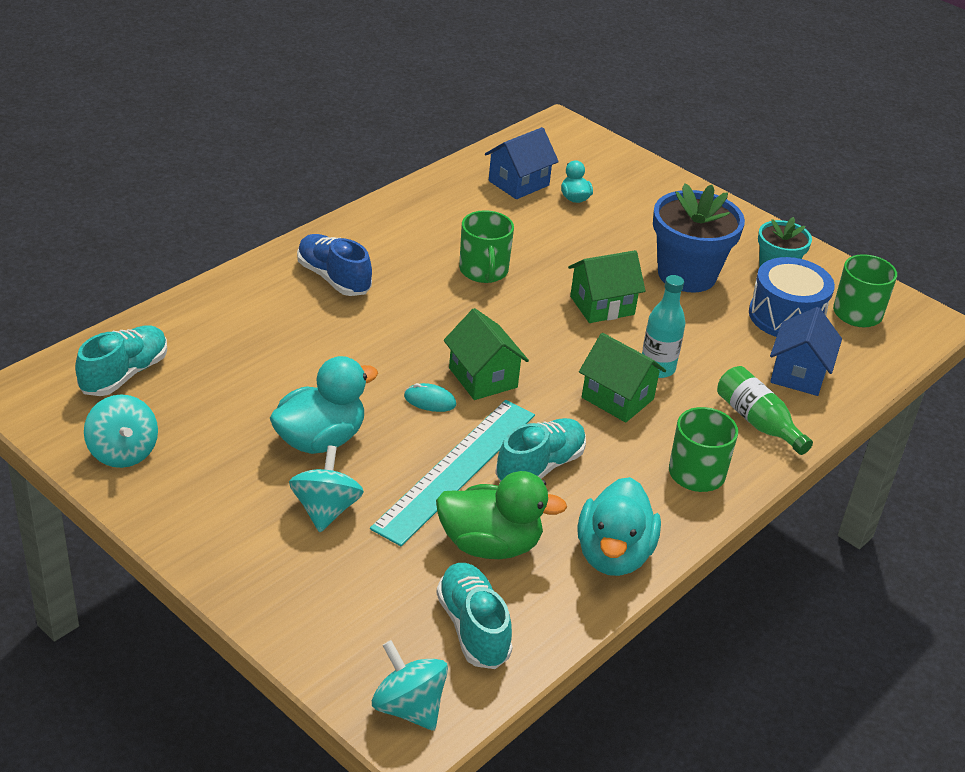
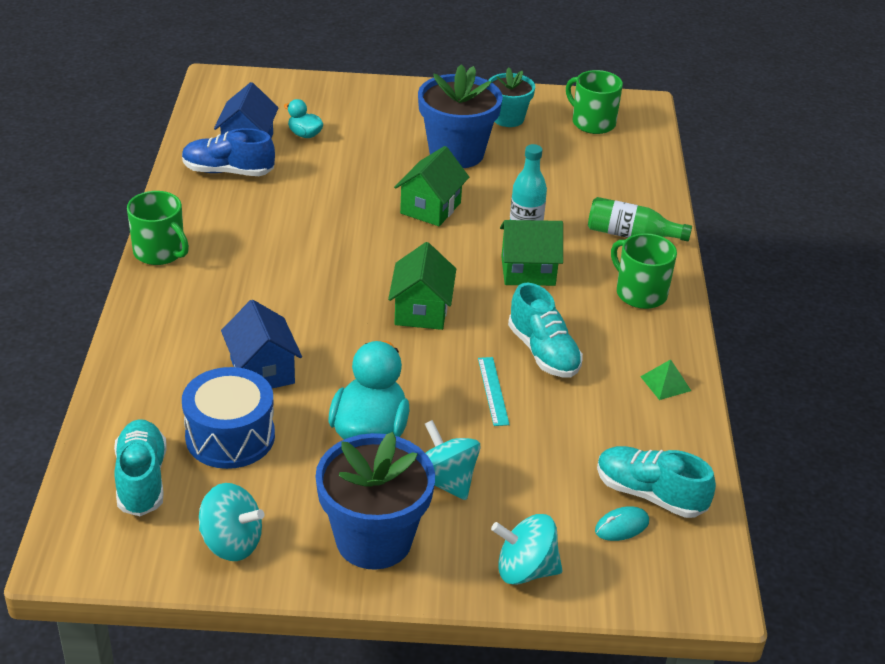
camera: 40 degrees left, 0 degrees up
(217, 515) = (374, 540): none -> blue flower pot
(333, 278) = (206, 298): blue shoe -> blue shoe (228, 171)
(408, 707) = (684, 578): turquoise spinning top -> turquoise spinning top (525, 570)
(430, 401) = (407, 351): turquoise mouse -> turquoise mouse (621, 526)
(456, 470) = (493, 391): turquoise ruler -> turquoise ruler, size x0.44
(483, 378) = (421, 311): green house -> green house turned 75 degrees clockwise
(484, 271) = (313, 228): green mug -> green mug (160, 252)
(490, 545) = (585, 429): green duck -> none
(540, 466) = (543, 352): turquoise shoe -> turquoise shoe turned 150 degrees clockwise
(613, 555) = (665, 383): turquoise duck -> green pyramid
(786, 316) = (555, 149): blue drum -> blue drum (230, 436)
(798, 374) = (613, 186): blue house -> blue house (262, 371)

